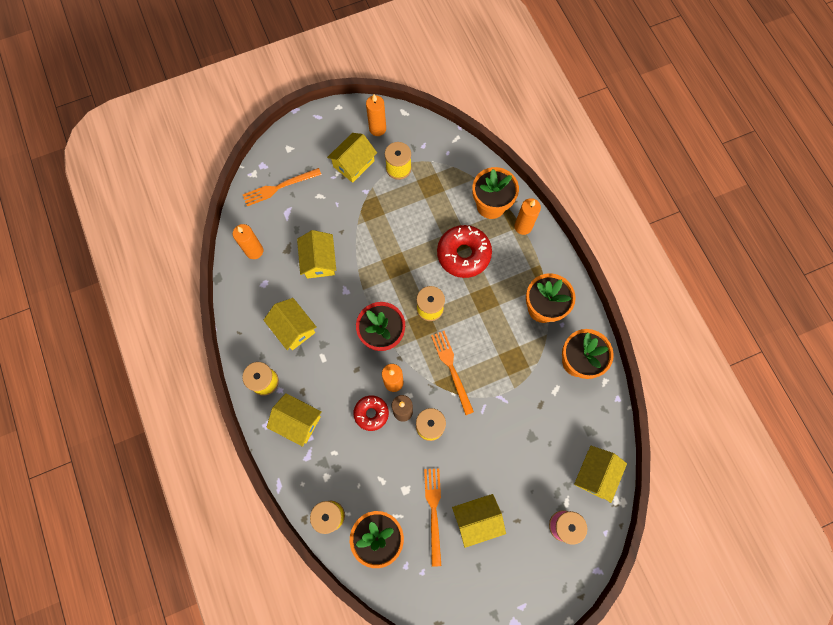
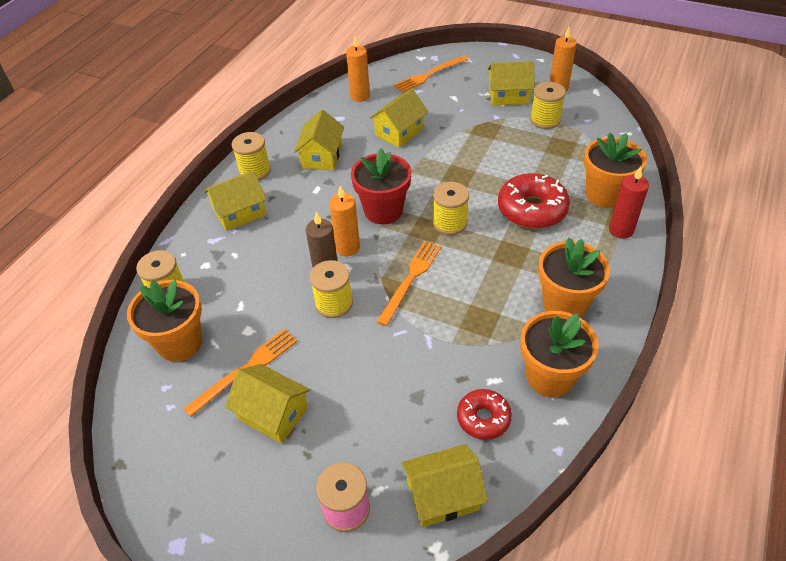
camera: 50 degrees right, 25 degrees down
(279, 187) = (429, 75): orange fork -> orange fork turned 60 degrees counterclockwise
(297, 421) = (240, 212): yellow house -> yellow house turned 75 degrees clockwise
(371, 413) = (300, 253): red donut -> red donut (483, 418)
(523, 226) = (621, 230): orange candle -> red candle

